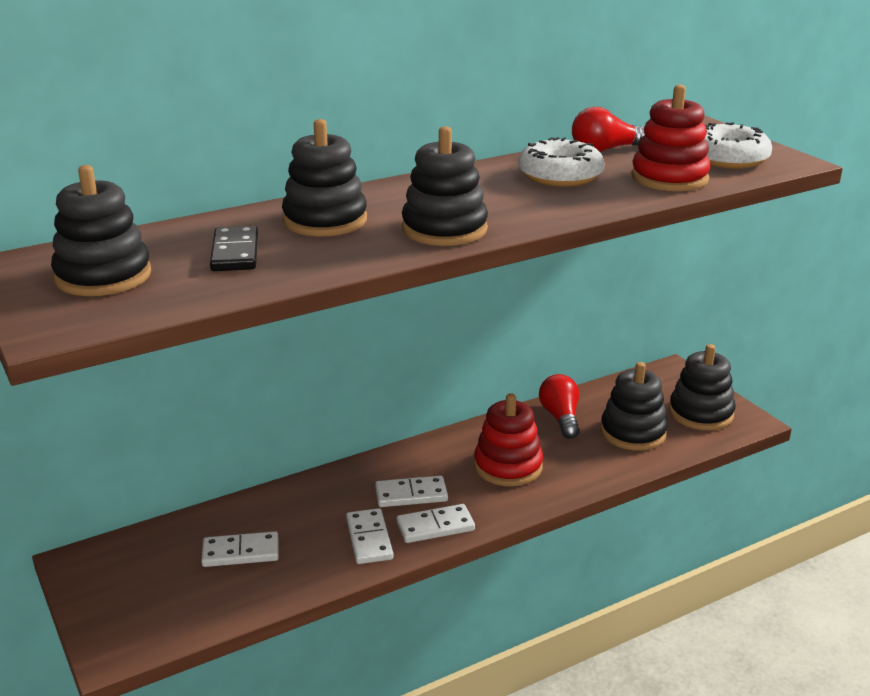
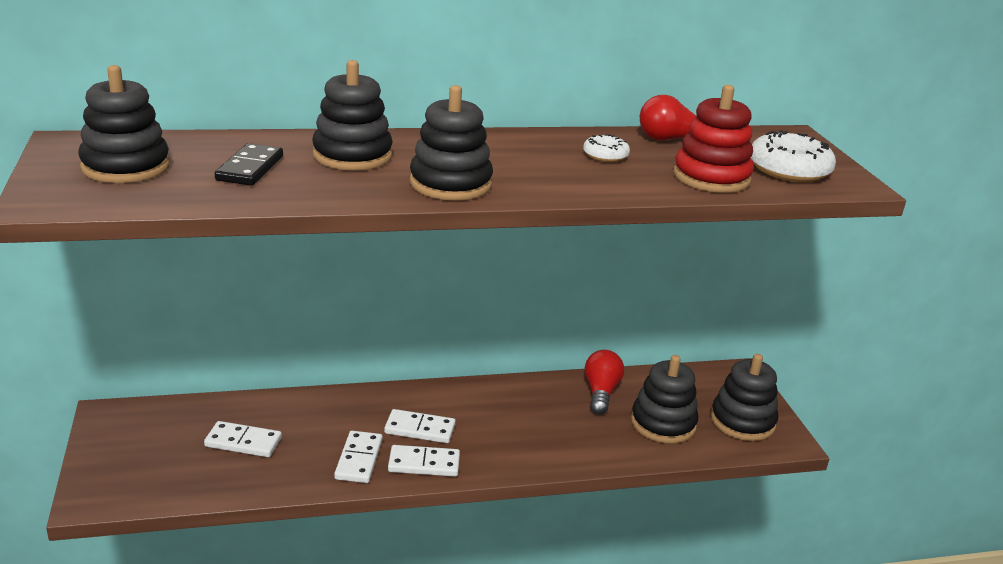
camera: 15 degrees right, 0 degrees up
(508, 466) = (523, 426): red stacking toy -> none
(560, 176) = (605, 155): white donut -> white donut, size x0.55

